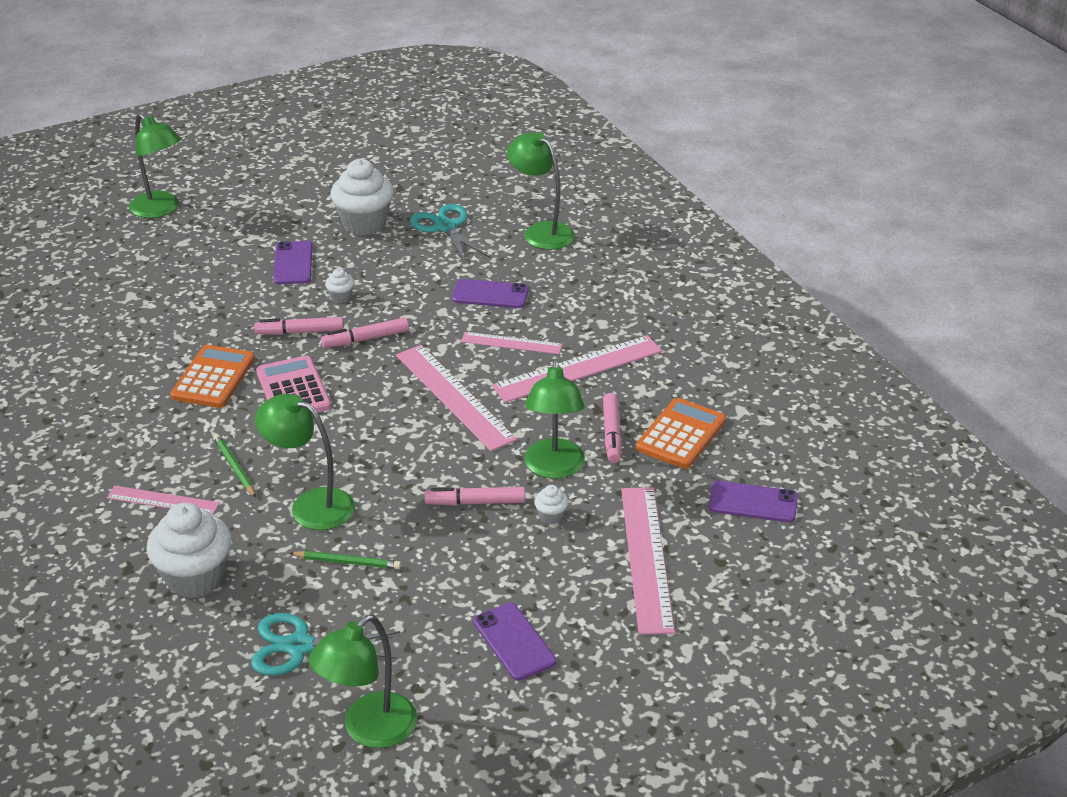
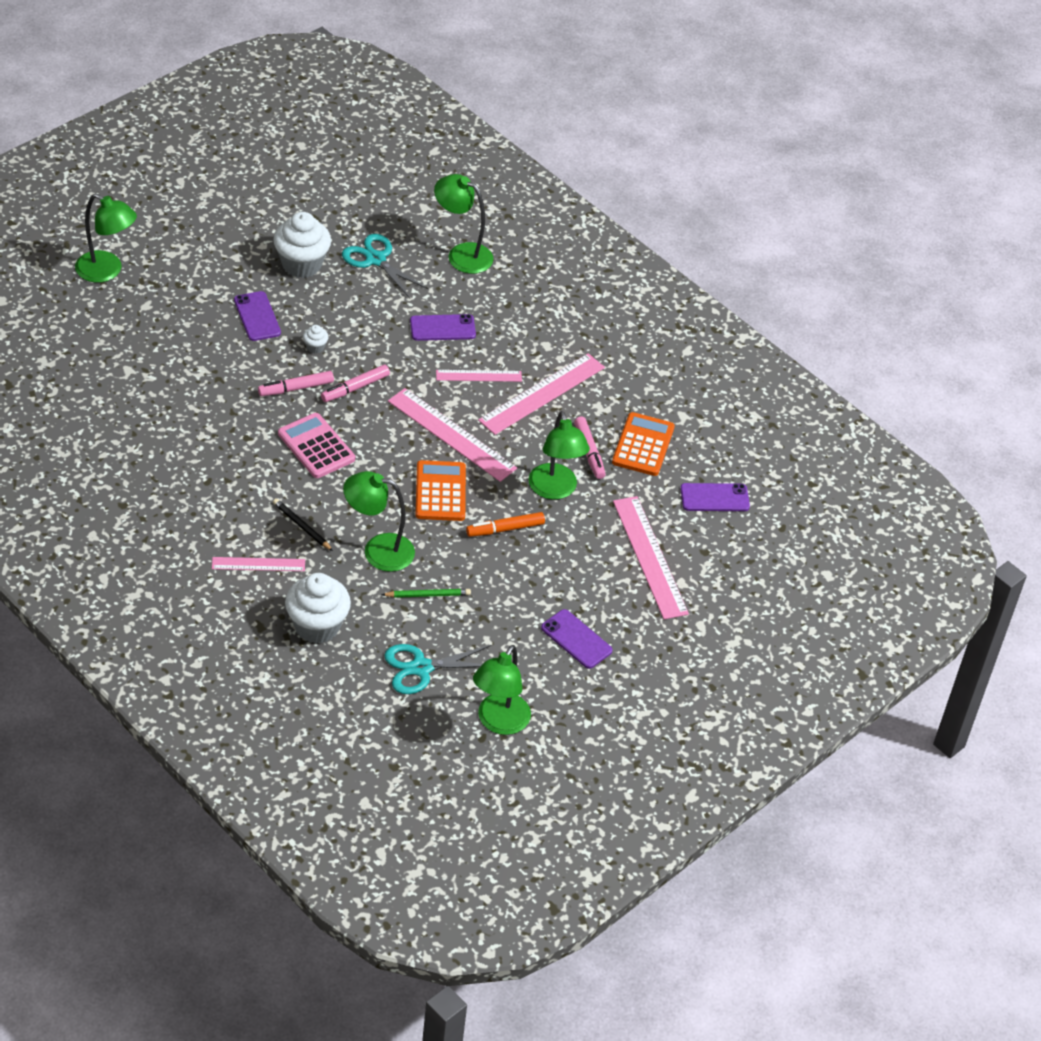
camera: 20 degrees left, 10 degrees up
(213, 377) = (243, 444): orange calculator -> orange calculator (440, 492)
(234, 467) = (302, 526): green pencil -> black pencil
(475, 502) = (505, 529): pink marker -> orange marker
(551, 516) = (567, 532): white cupcake -> none

